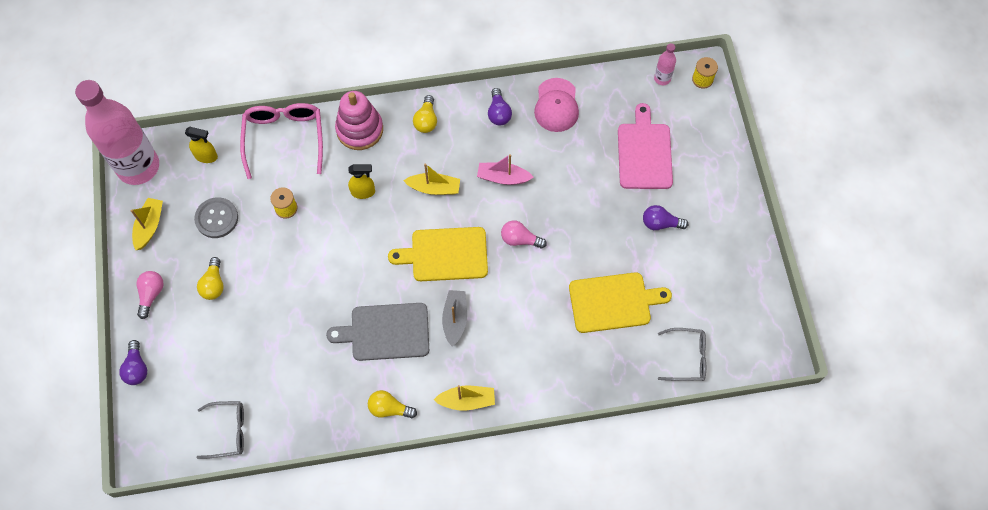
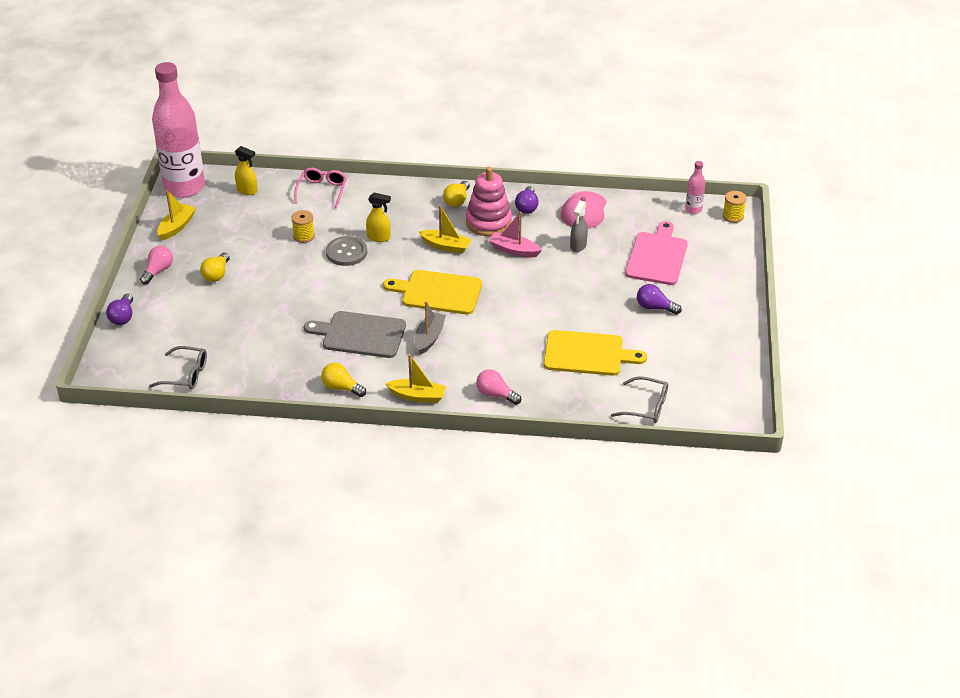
camera: 15 degrees right, 25 degrees down
(216, 218) = (238, 232): grey button -> grey button (346, 252)
(284, 138) = (322, 191): pink glasses -> pink glasses, size x0.63
(359, 129) = (393, 196): pink stacking toy -> pink stacking toy (488, 222)
(520, 239) = (513, 294): pink light bulb -> pink light bulb (495, 394)
(564, 156) = (578, 246): none -> grey spray bottle

